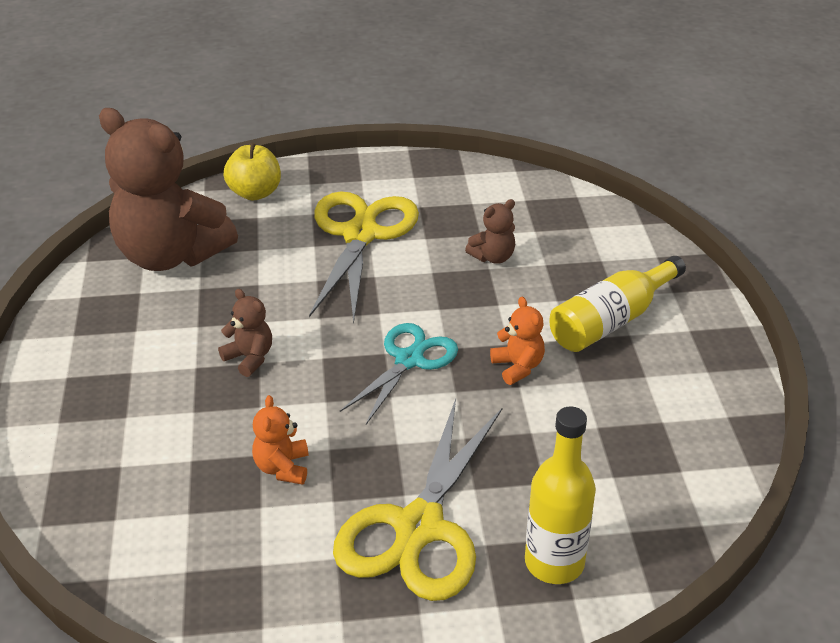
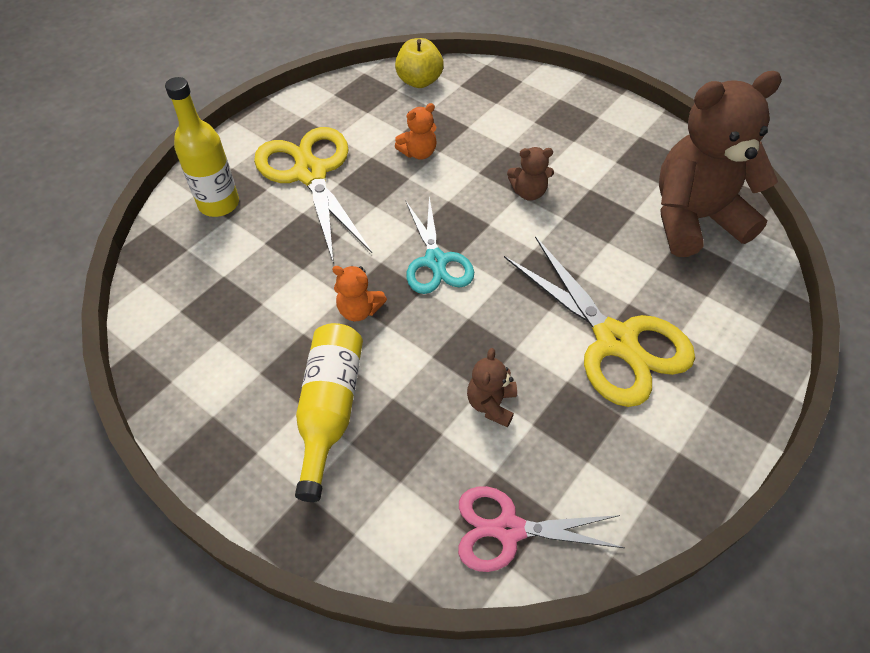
camera: 135 degrees right, 15 degrees up
(255, 193) = (750, 316): yellow apple -> yellow apple (419, 81)
(282, 468) = (418, 153): orange teddy bear -> orange teddy bear turned 105 degrees clockwise
(559, 207) = (508, 529): none -> pink scissors

